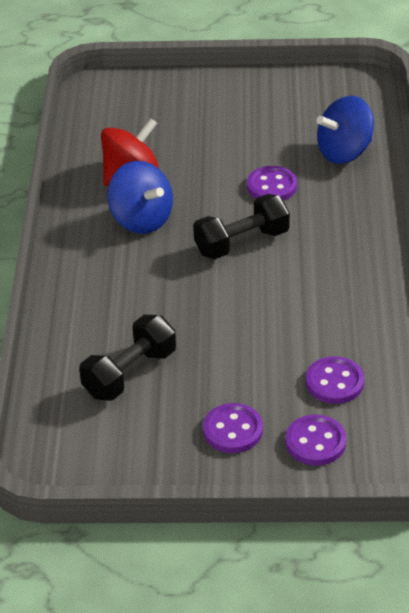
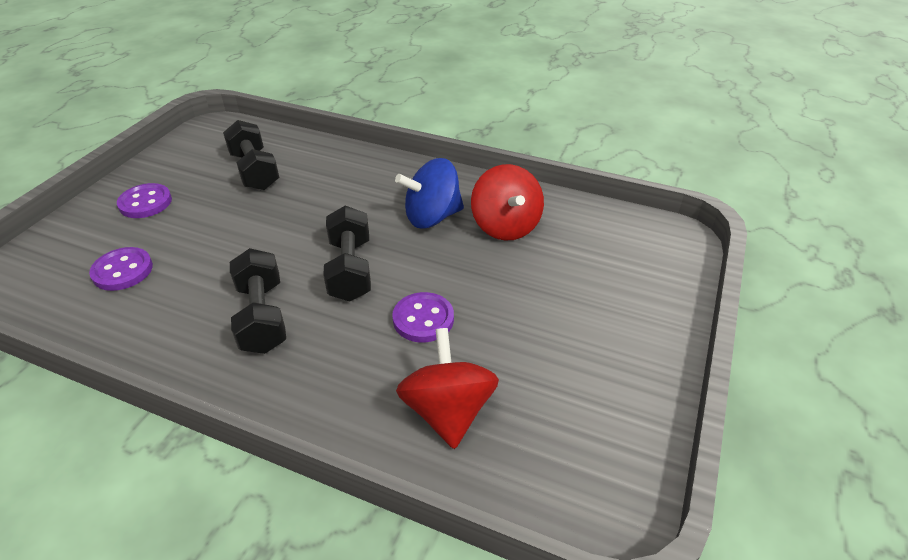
camera: 110 degrees right, 0 degrees up
(315, 442) = (81, 239): purple button -> none
(326, 268) = (262, 317): none -> black dumbbell
(344, 152) = (448, 411): blue spinning top -> red spinning top

